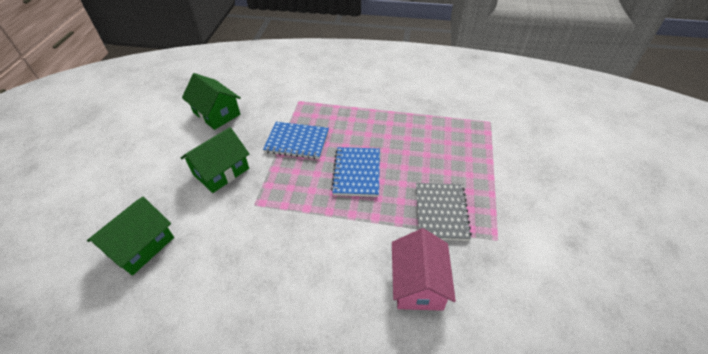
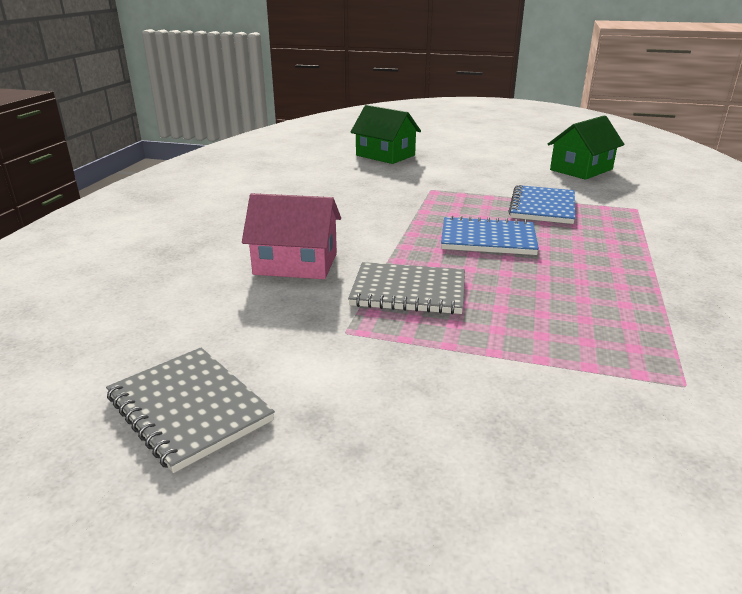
camera: 95 degrees right, 20 degrees down
(221, 171) = (480, 175): green house -> none
(597, 301) = (189, 409): none -> grey notebook

